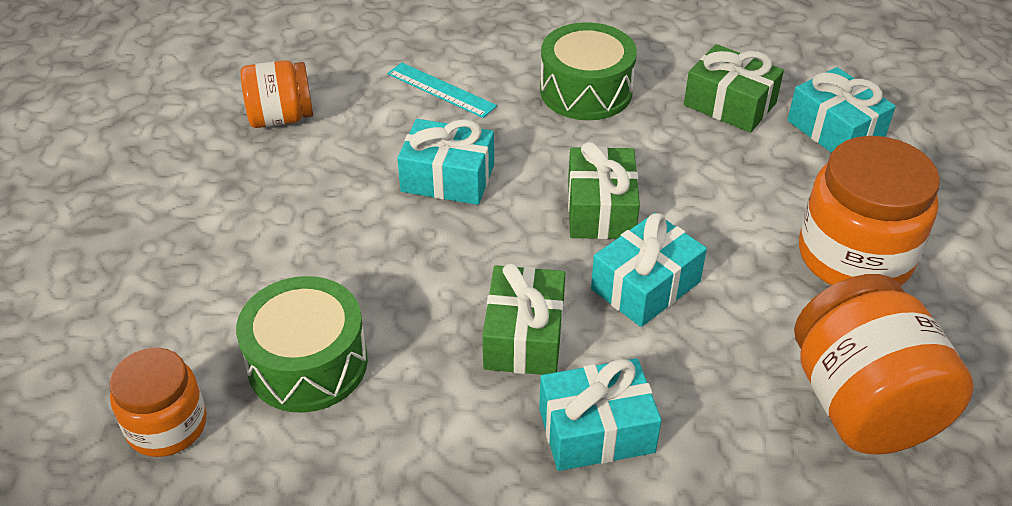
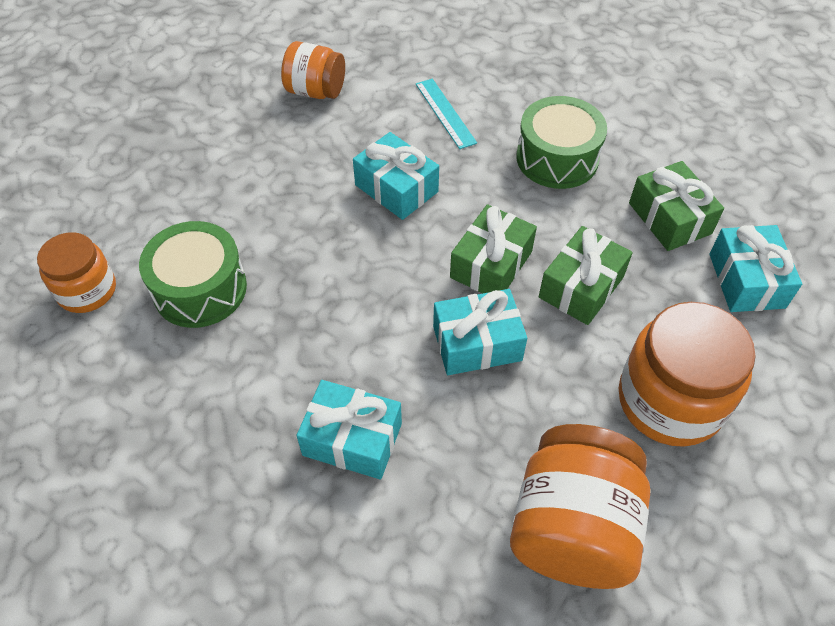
camera: 30 degrees right, 10 degrees up
(524, 336) = (357, 340): green gift -> green gift (581, 287)

